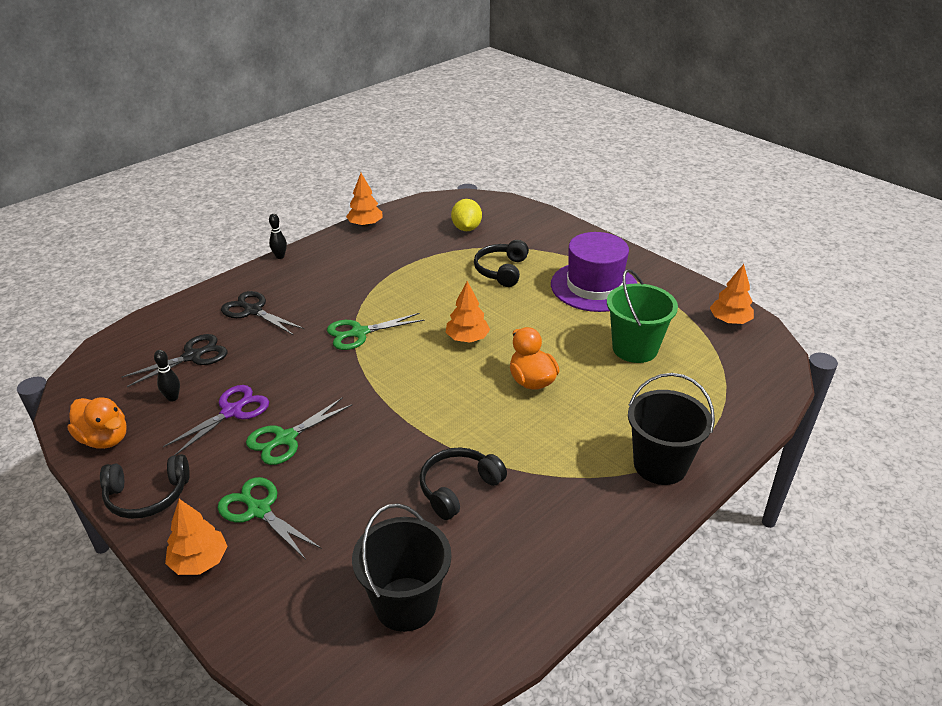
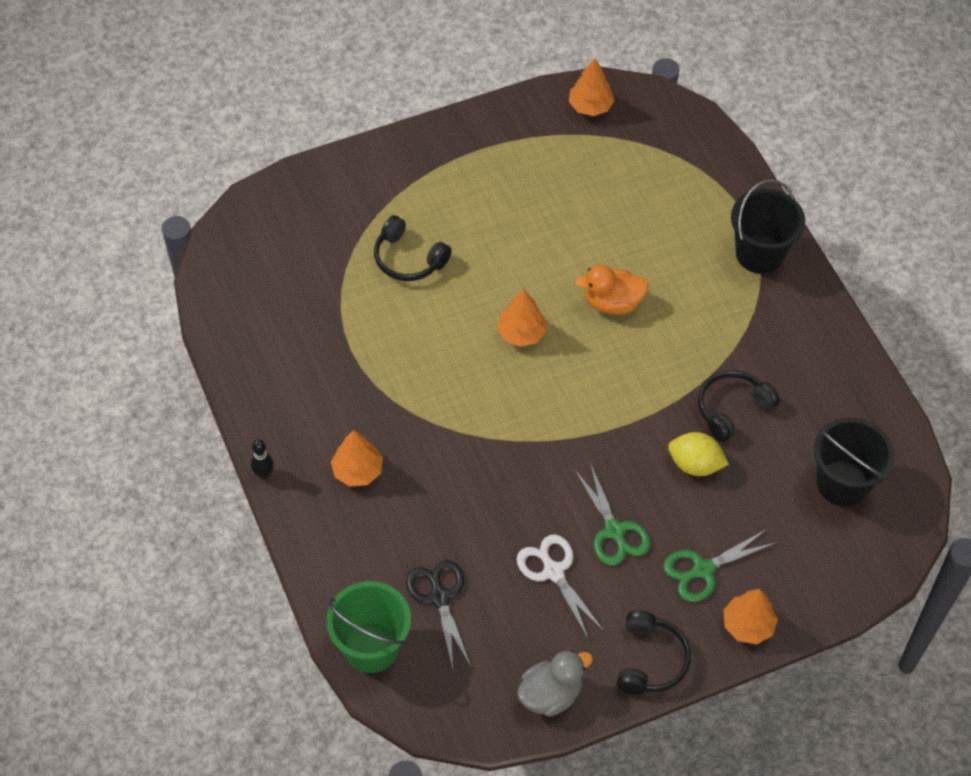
camera: 70 degrees left, 20 degrees up
(104, 439) = (550, 694): orange duck -> grey duck
(172, 398) = (507, 624): black bowling pin -> none
(232, 412) = (553, 572): purple scissors -> white scissors
(253, 311) = (374, 523): black scissors -> none
(359, 333) = (467, 427): green scissors -> none
(365, 224) = (231, 364): orange tree -> orange tree (357, 471)
(458, 488) = (732, 409): black headphones -> black headphones turned 75 degrees clockwise
(466, 228) = (298, 261): yellow lemon -> yellow lemon (695, 464)
(594, 286) = (480, 188): purple hat -> none
(635, 348) = (599, 201): green bucket -> green bucket (371, 647)

